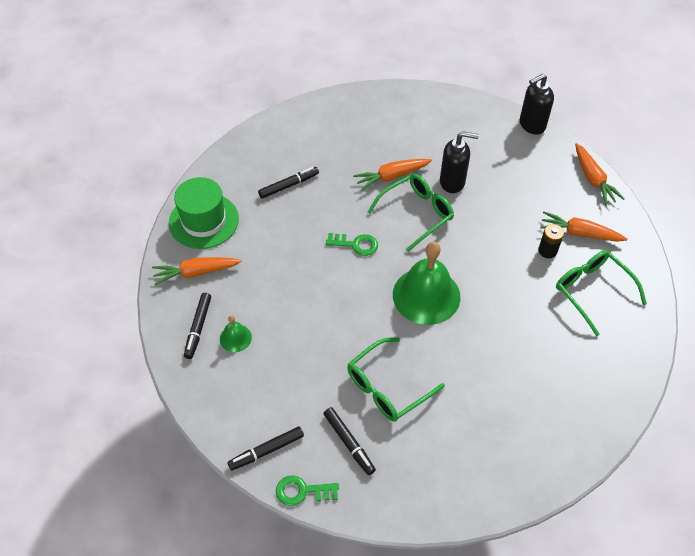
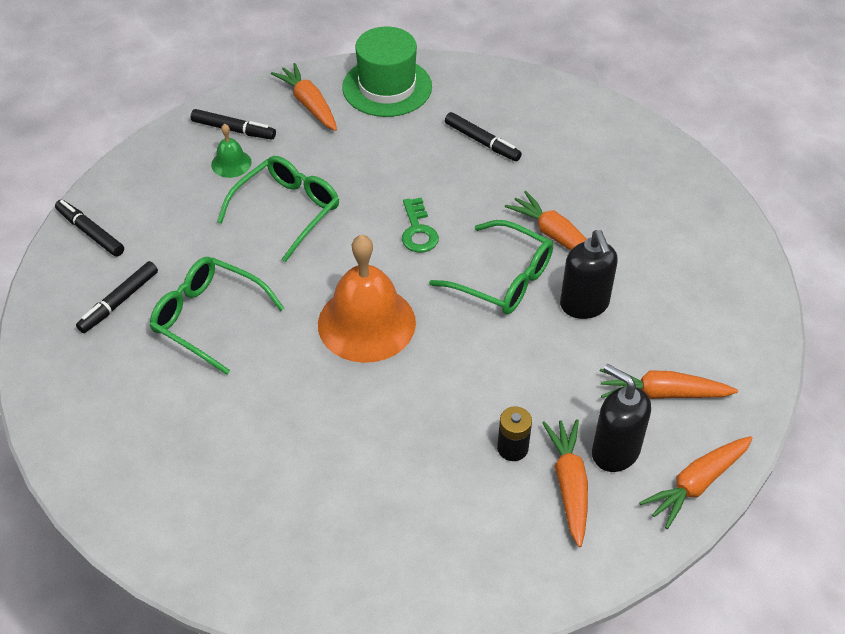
camera: 70 degrees right, 5 degrees down
(198, 328) = (233, 130): black marker -> black marker turned 150 degrees counterclockwise
(302, 491) = (46, 277): green key -> none
(426, 295) = (366, 323): green bell -> orange bell
(529, 171) = (662, 393): none -> orange carrot
(532, 125) = (764, 377): black soap dispenser -> black soap dispenser (615, 451)
(592, 291) = (461, 522): green glasses -> green glasses (287, 210)

